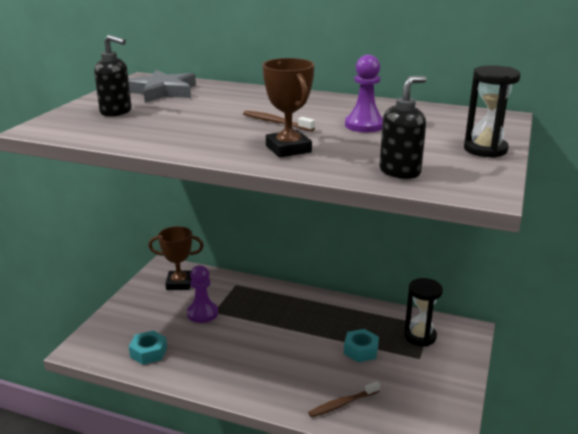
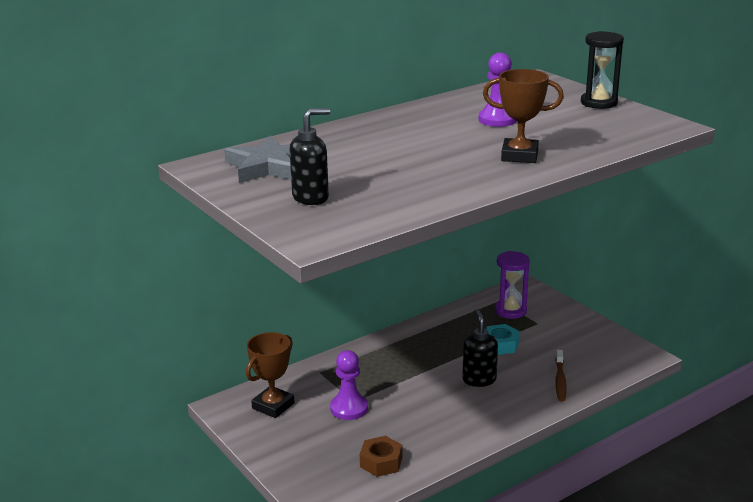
camera: 55 degrees left, 0 degrees up
(148, 352) = (381, 462): turquoise nut -> brown nut
(276, 122) = (446, 145): brown toothbrush -> none
(400, 172) = (612, 136): black soap dispenser -> black soap dispenser (479, 379)
(420, 336) = (510, 311): black hourglass -> purple hourglass

